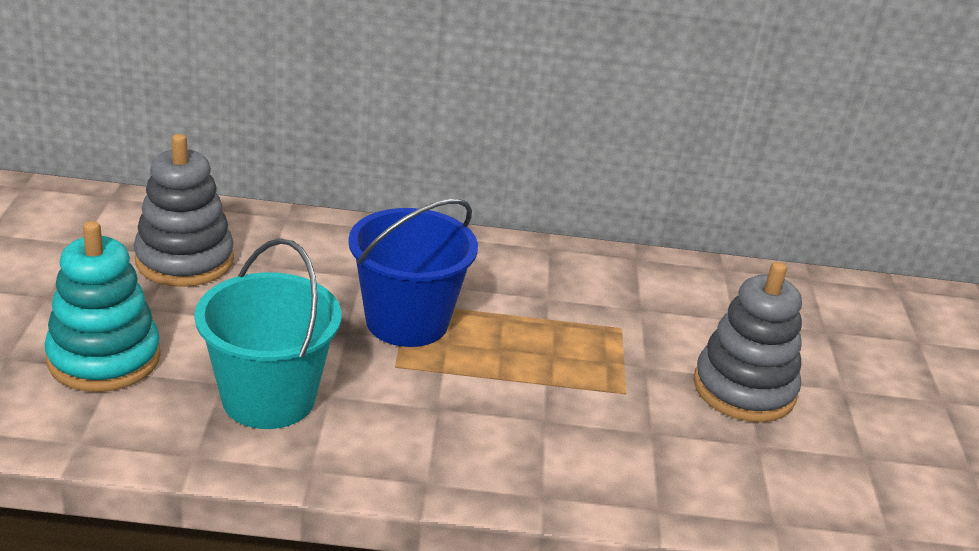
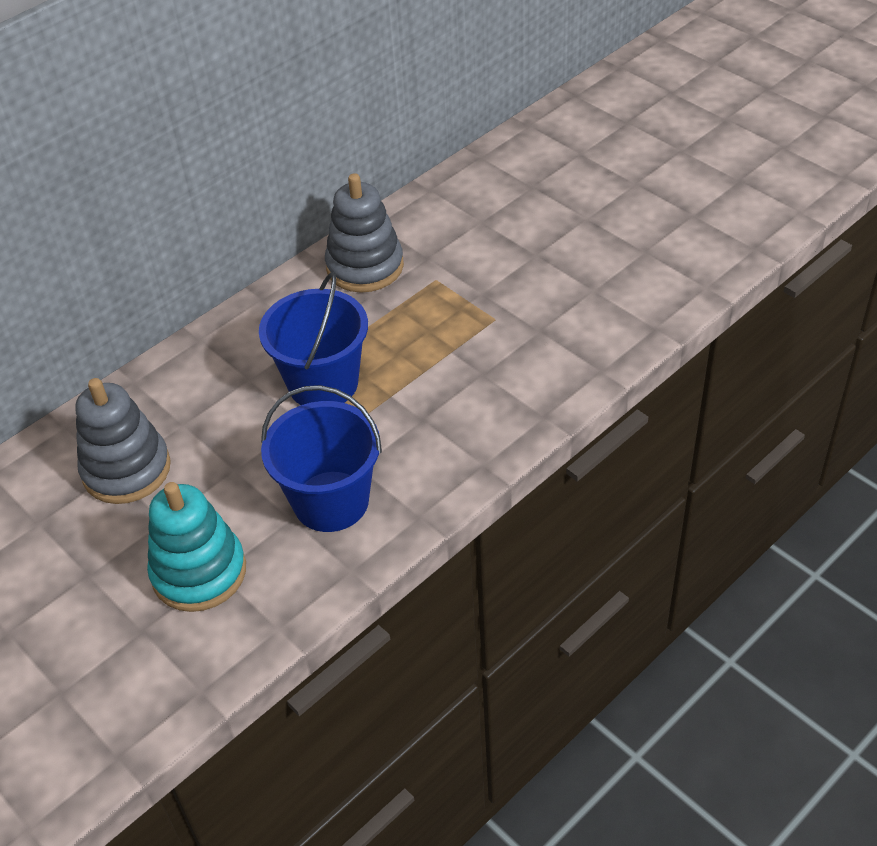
camera: 40 degrees left, 15 degrees up
(268, 398) = (331, 501): turquoise bucket -> blue bucket
(744, 389) = (544, 262): grey stacking toy -> grey stacking toy (365, 266)

